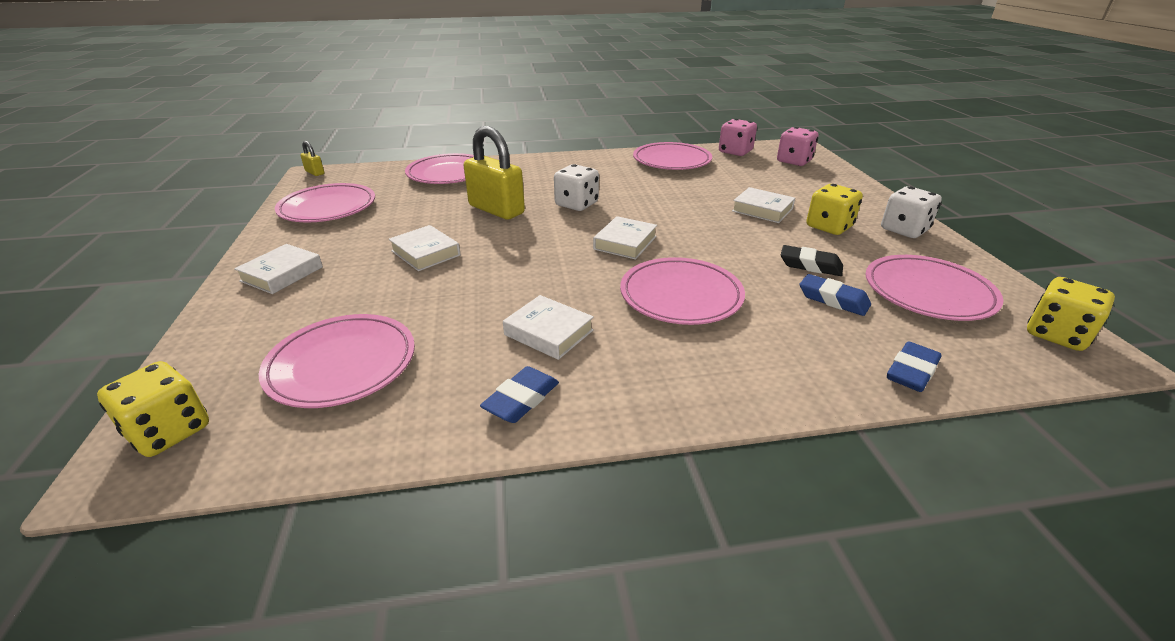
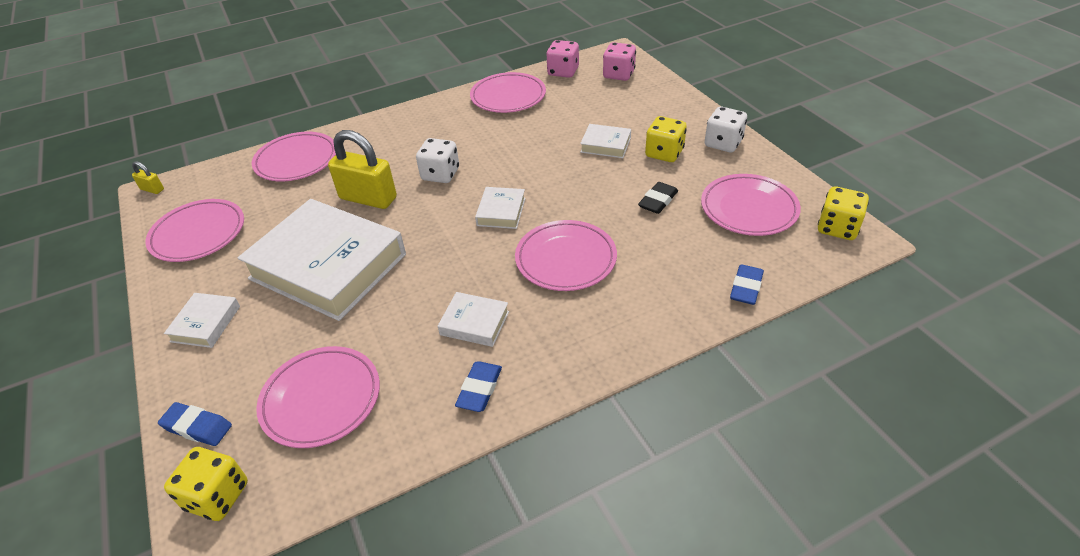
camera: 15 degrees left, 10 degrees up
(425, 253) = (328, 266): white book -> white book, size x2.34
(810, 265) = (658, 201): black eraser -> black eraser turned 60 degrees counterclockwise
(833, 299) = (681, 233): blue eraser -> blue eraser (197, 427)

